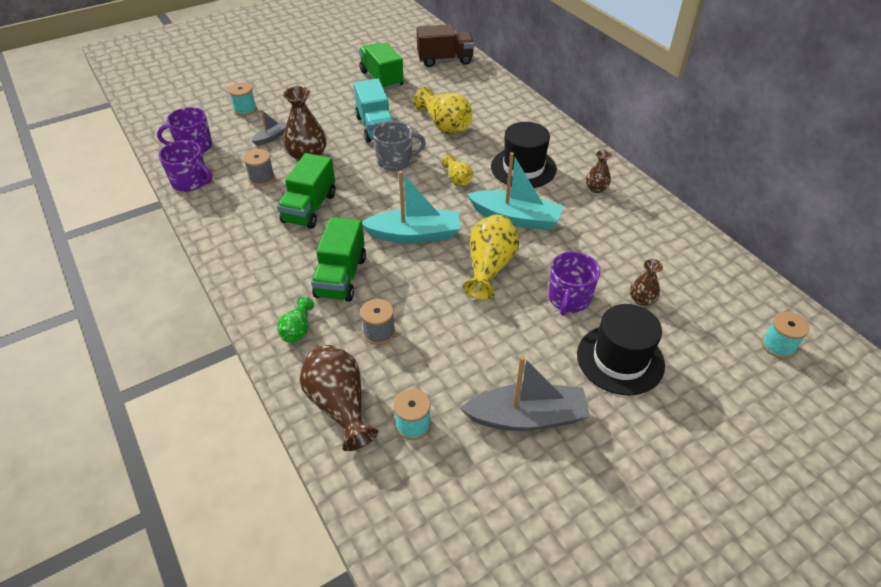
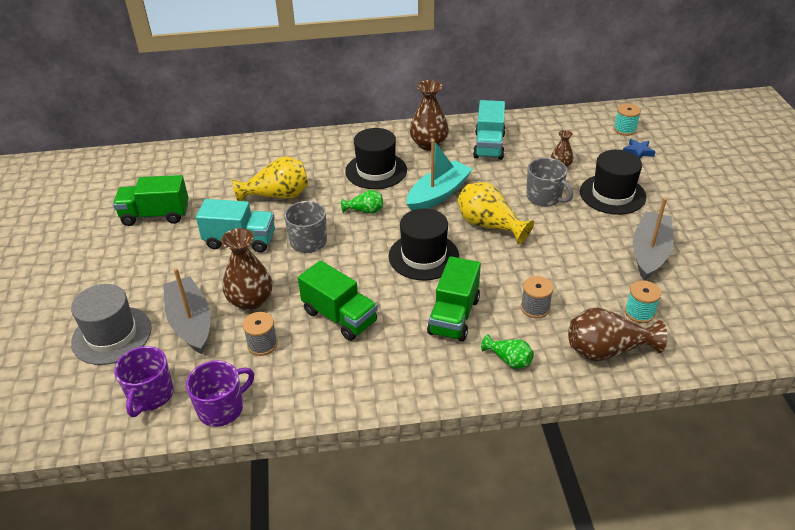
camera: 65 degrees left, 5 degrees down
(245, 109) = (112, 335): turquoise spool -> grey hat
(271, 137) = (190, 322): grey boat -> grey boat, size x1.98
(341, 277) = (454, 316): green truck -> green truck turned 75 degrees clockwise
(414, 234) = (423, 256): turquoise boat -> black hat
(445, 60) = (164, 165): brown truck -> none
(457, 179) = (365, 211): yellow vase -> green vase
(568, 299) = (544, 197): purple mug -> grey mug
(596, 188) = (429, 144): brown vase -> brown vase, size x1.81
(631, 232) = (489, 146): none -> turquoise truck
(736, 369) = (638, 152): none -> blue star

